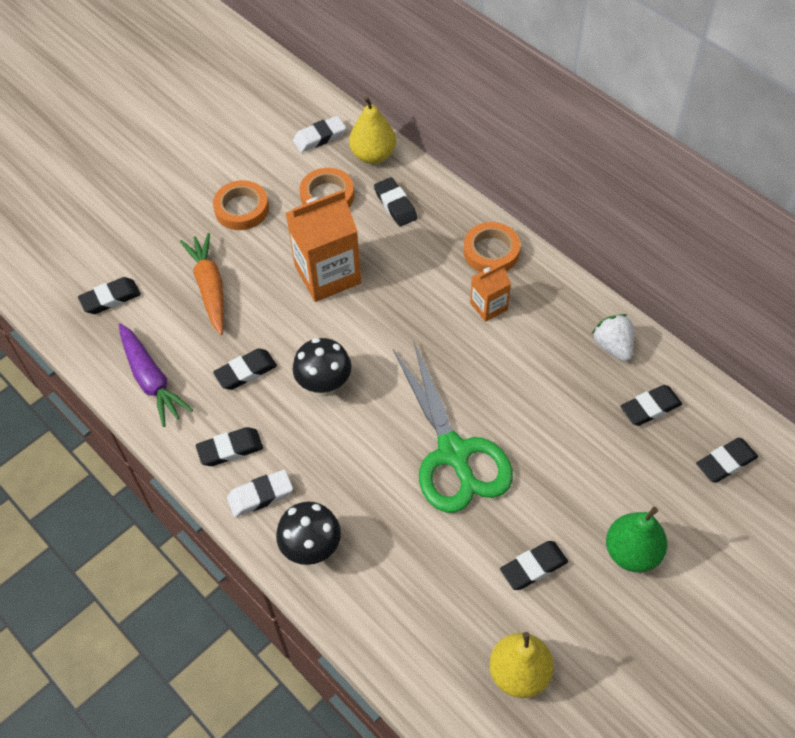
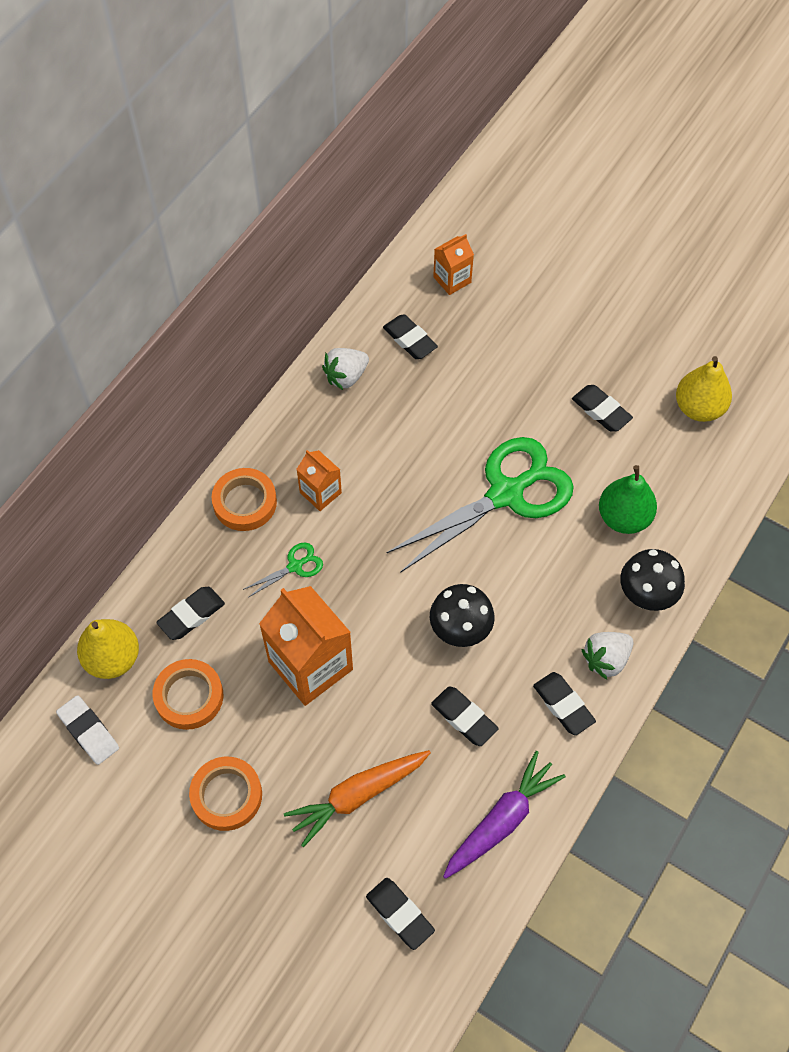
camera: 105 degrees left, 5 degrees up
(260, 495) = (606, 659): white eraser -> white strawberry
(420, 277) = (295, 566): none -> green scissors
(632, 552) = (562, 340): green pear -> green pear (624, 517)
(725, 462) = (452, 280): black eraser -> orange carton

